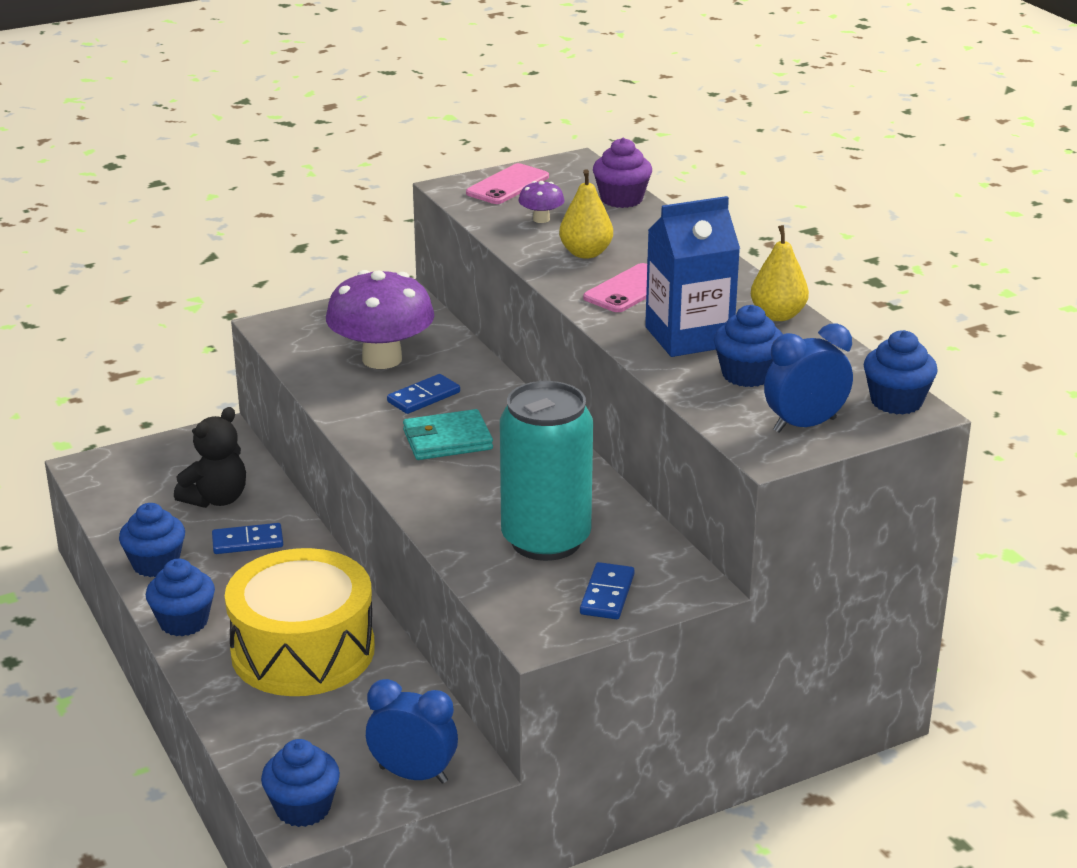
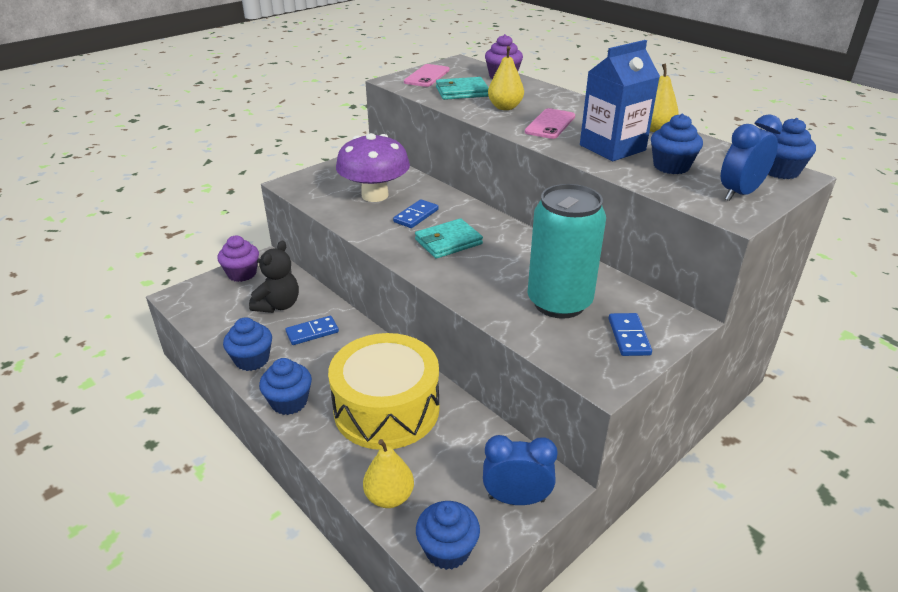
camera: 15 degrees left, 5 degrees up
(183, 448) = (242, 274): none -> purple cupcake
(261, 745) = (389, 497): none -> yellow pear
(541, 219) = (462, 92): purple mushroom -> turquoise wallet

